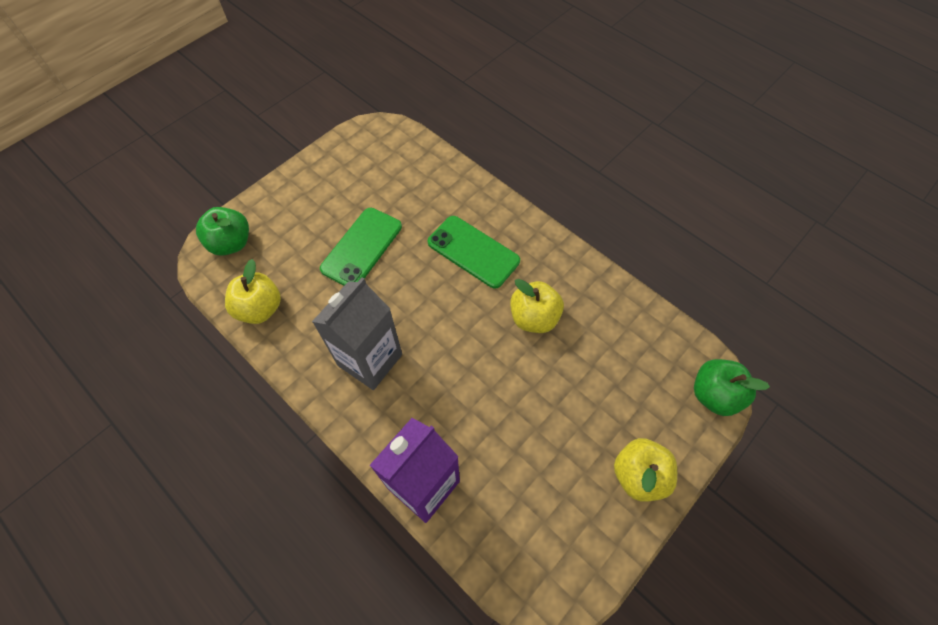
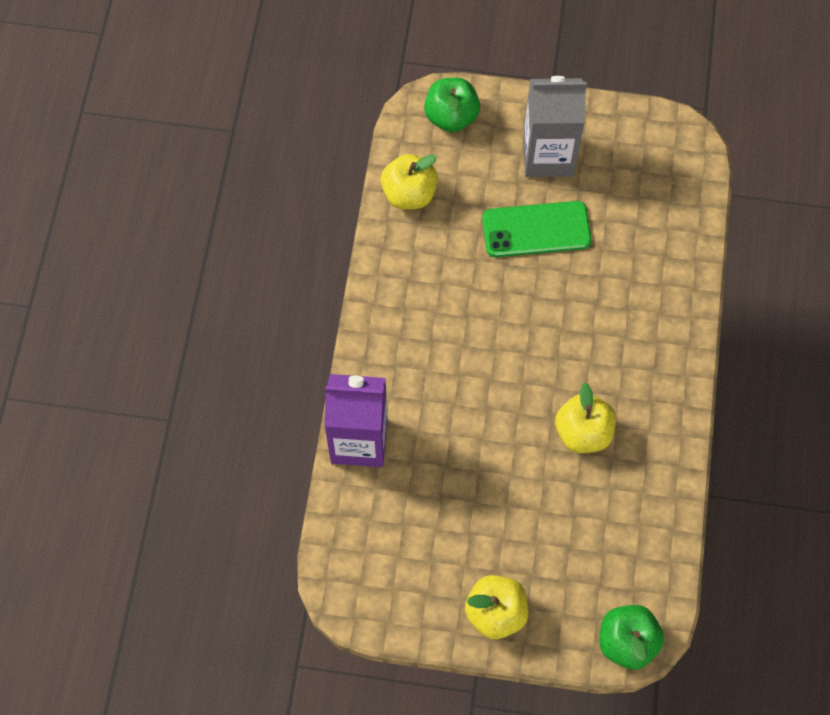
camera: 55 degrees right, 5 degrees up
(370, 360) = (432, 320): grey carton -> grey carton (548, 156)
(473, 252) = (612, 331): green phone -> none

